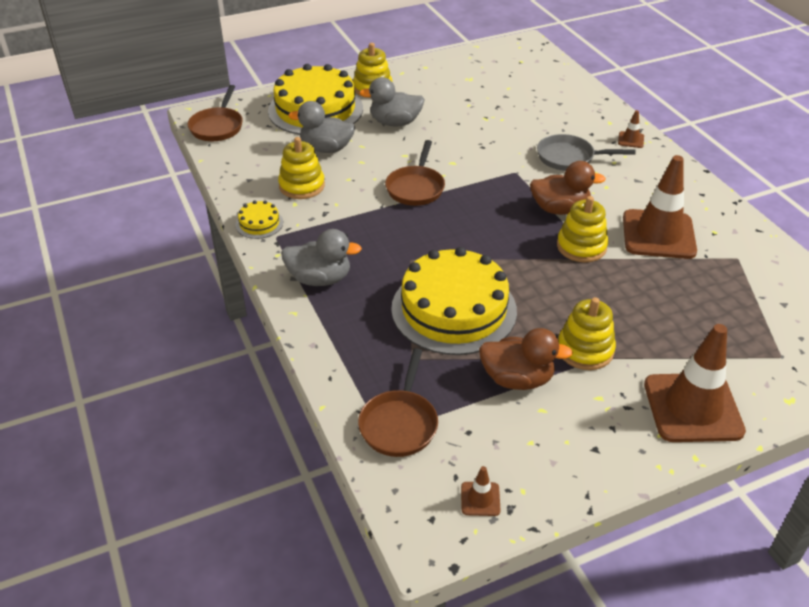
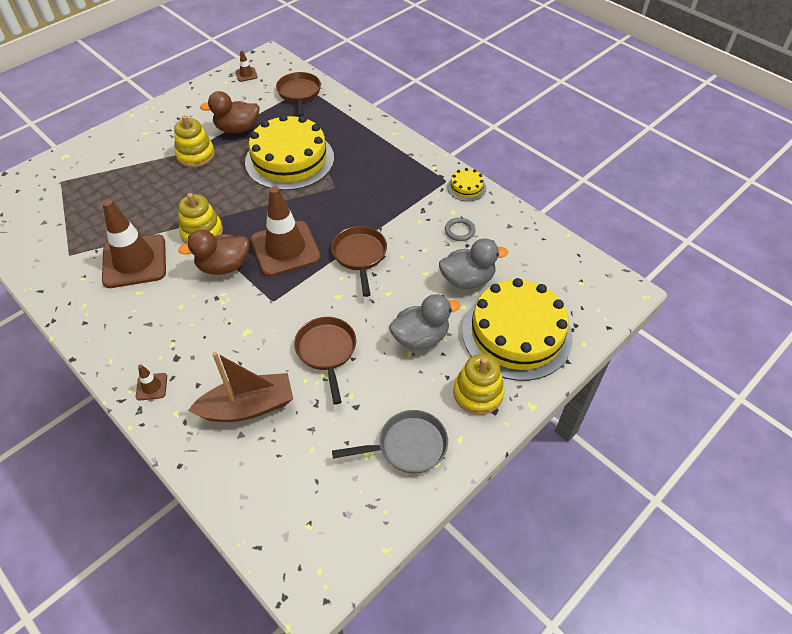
camera: 160 degrees right, 10 degrees up
(217, 127) = (592, 279): brown pan -> brown pan (327, 351)
(302, 186) = (459, 231): yellow stacking toy -> grey ring
(320, 279) = (392, 158): grey duck -> none
(551, 114) = (248, 407): none -> brown boat
(569, 158) = (220, 336): grey pan -> grey pan (407, 446)
(692, 408) = (128, 138): brown traffic cone -> brown traffic cone (285, 249)

